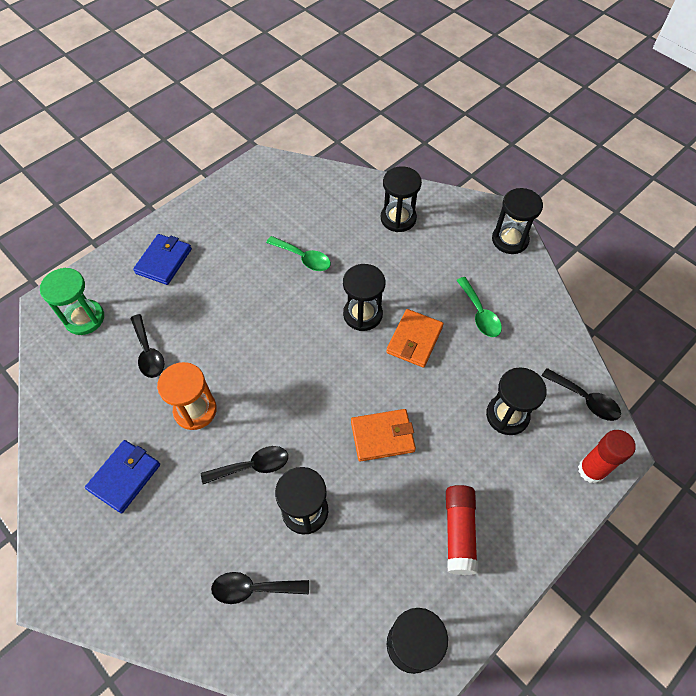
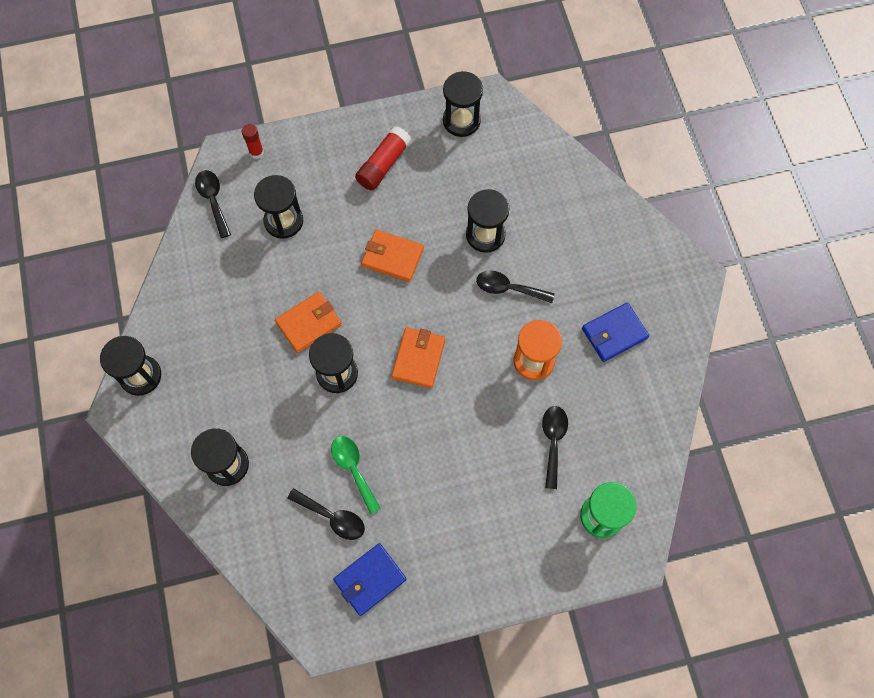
camera: 150 degrees left, 10 degrees up
(164, 261) = (496, 546): blue wallet -> blue wallet (370, 579)
(253, 588) = (549, 204): black spoon -> black spoon (332, 517)
(301, 359) = (418, 359): none -> orange wallet
(479, 314) = (233, 316): green spoon -> none
(591, 470) = (256, 152): red glue stick -> red glue stick, size x0.63

